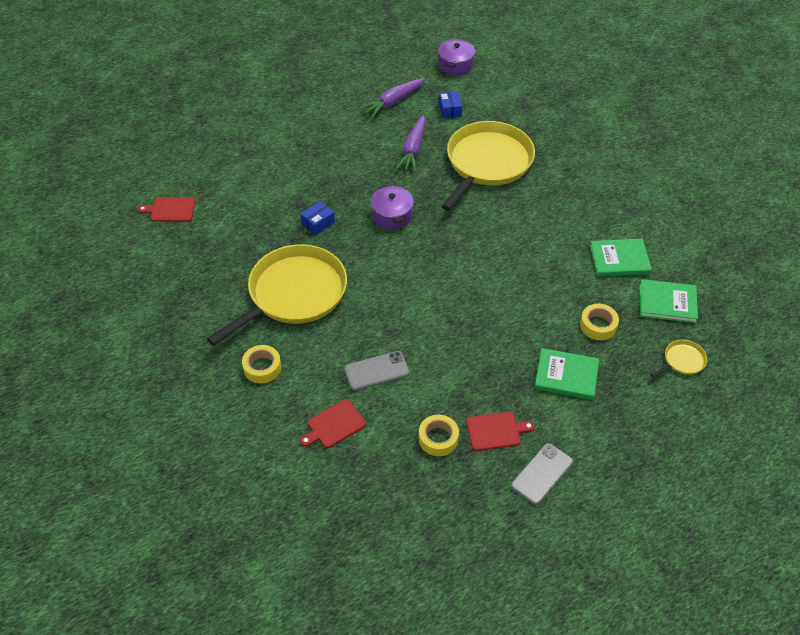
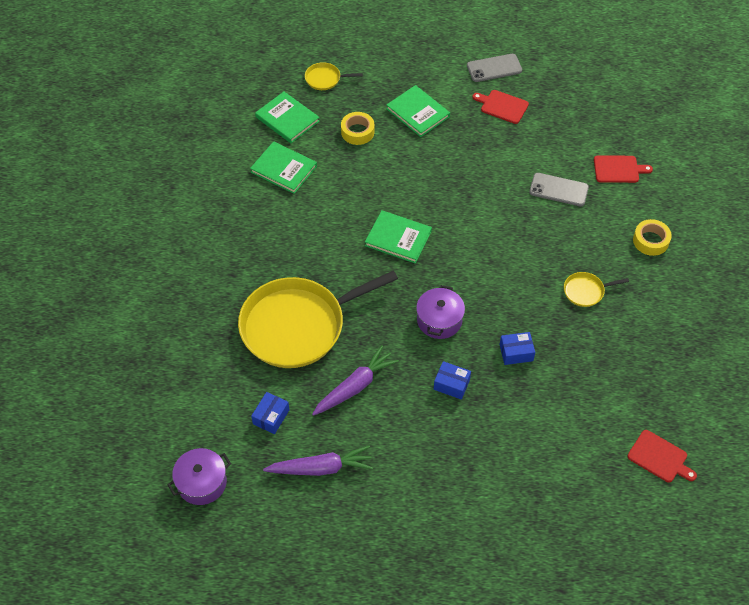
camera: 145 degrees left, 5 degrees up
(293, 294) = (586, 291): yellow pan -> yellow pan, size x0.40
(349, 182) = (451, 384): none -> blue box
(438, 439) = (547, 122): yellow tape -> none
(475, 255) = (398, 238): none -> green book

